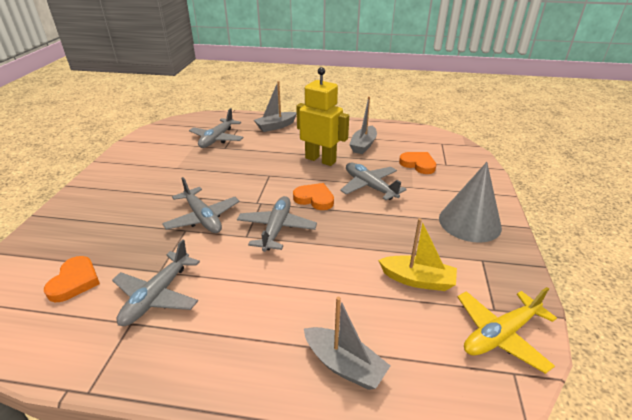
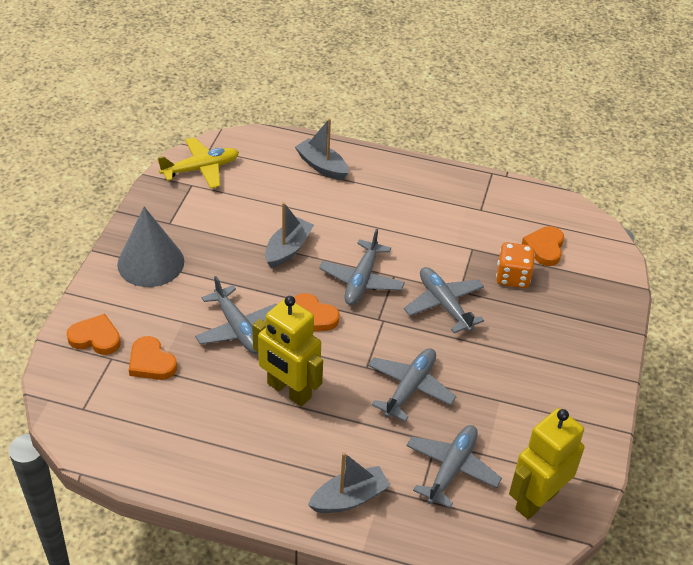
camera: 175 degrees left, 10 degrees up
(127, 247) = (512, 277): none -> orange dice
(157, 296) = (467, 227): grey plane -> grey plane (410, 388)
(171, 133) = (536, 500): none -> yellow robot
(363, 145) = (212, 419): grey boat -> grey boat (288, 249)
(417, 280) = (240, 213): yellow boat -> none
(466, 172) = (95, 338): none -> orange heart

